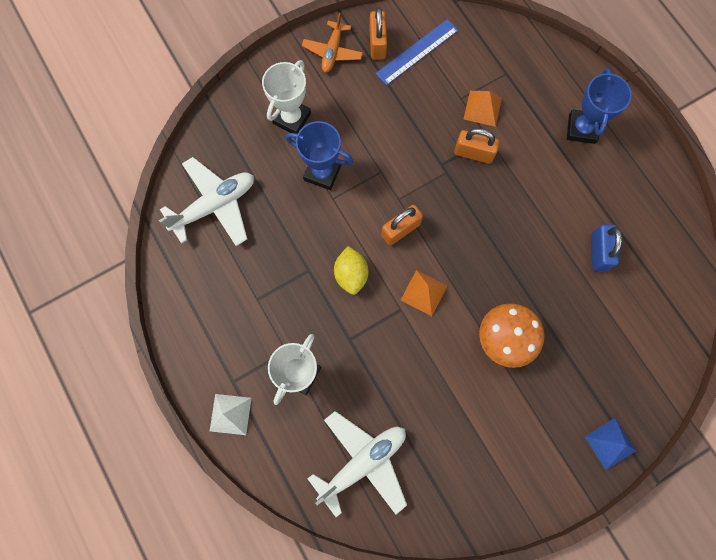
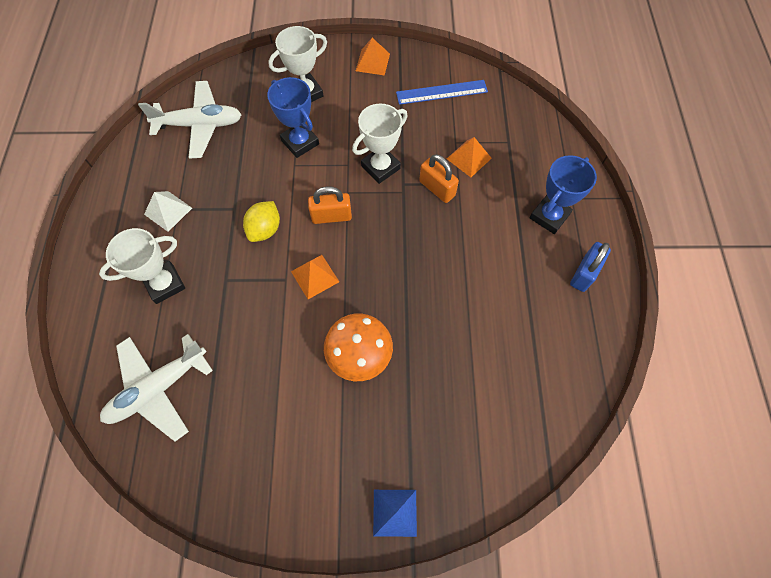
camera: 30 degrees right, 10 degrees down
(230, 414) = (87, 285): white pyramid -> white pyramid (168, 211)
(332, 52) = (372, 62): orange plane -> orange pyramid
(363, 462) = (158, 388): white plane -> white plane turned 150 degrees clockwise
(377, 44) = (413, 72): orange padlock -> none
(411, 158) = (380, 167): none -> white trophy
(598, 252) = (498, 327): blue padlock -> blue padlock (584, 273)

